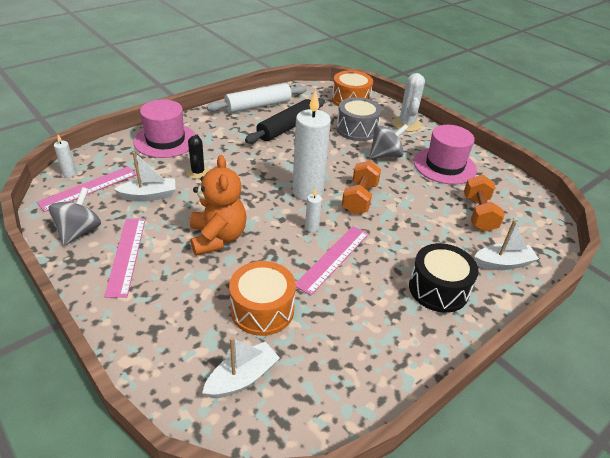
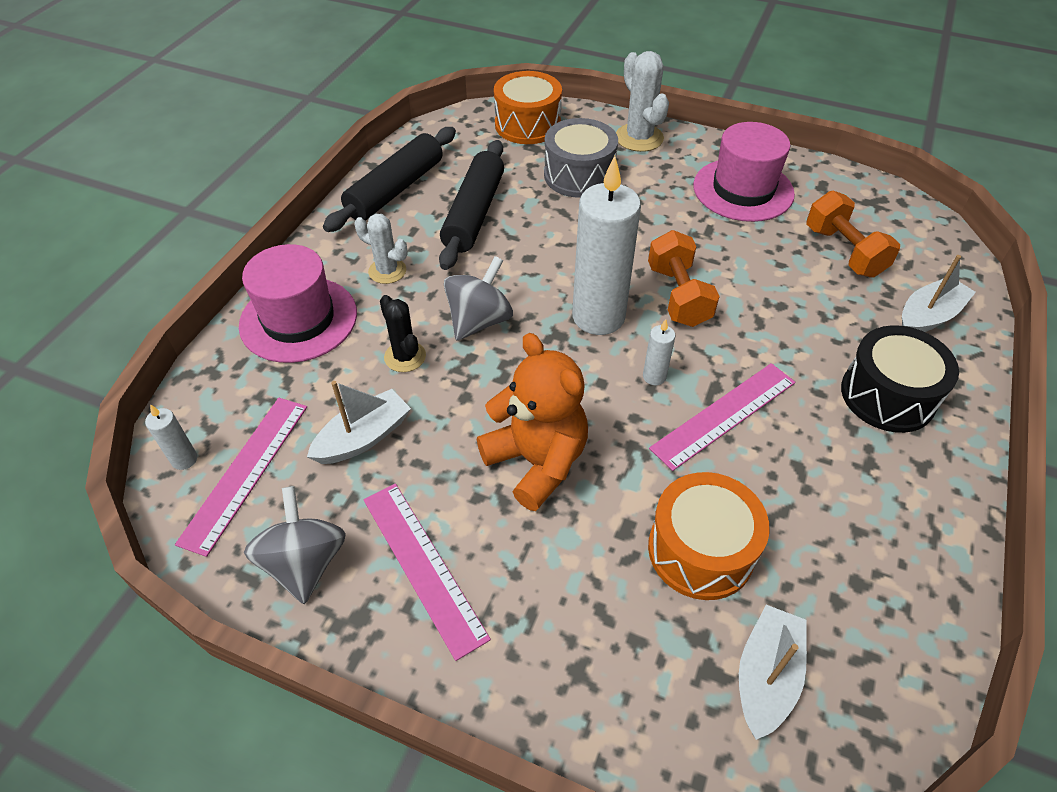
camera: 25 degrees left, 10 degrees up
(223, 136) = (387, 271): none -> white cactus
(258, 106) = (395, 189): white rolling pin -> black rolling pin
(333, 258) = (724, 415): pink ruler -> pink ruler turned 45 degrees clockwise
(385, 155) = (654, 205): grey spinning top -> grey spinning top (479, 321)

